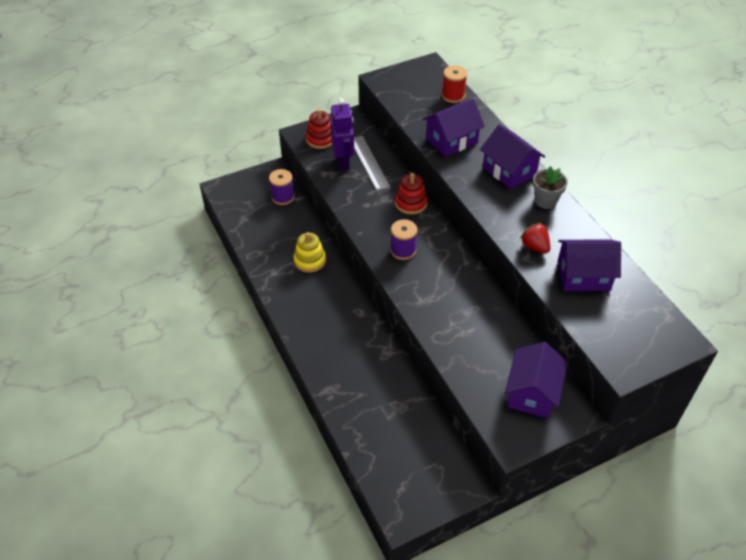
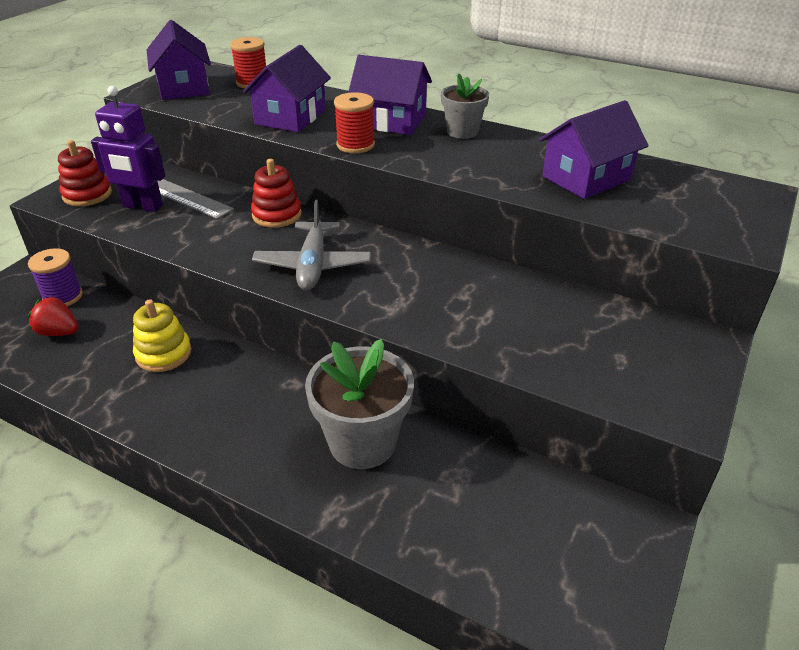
camera: 35 degrees left, 10 degrees down
(343, 162) = (142, 206): purple robot -> purple robot turned 150 degrees clockwise
(368, 364) = (362, 442): none -> grey flower pot
(403, 250) = (313, 265): purple spool -> grey plane
(469, 183) = (355, 145): none -> red spool
(532, 393) = (638, 344): purple house -> purple house (184, 87)
(535, 246) = (500, 173): red strawberry -> red strawberry (58, 332)

